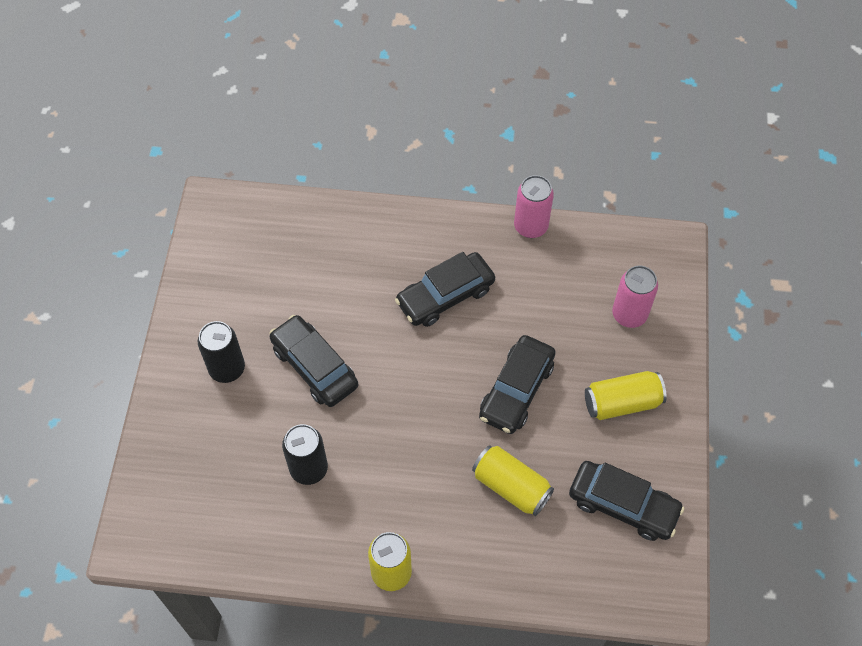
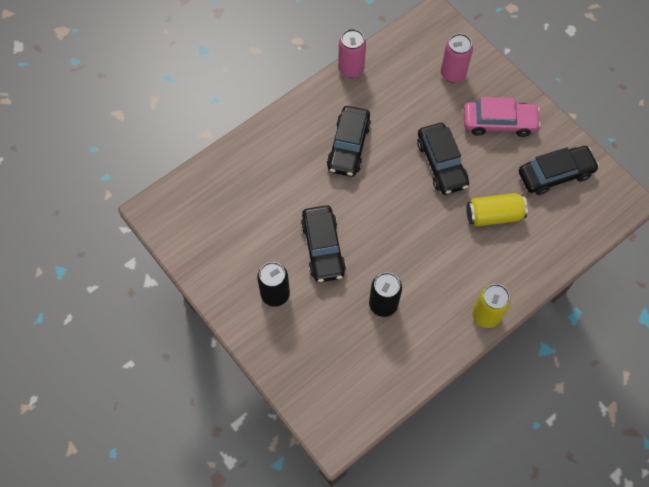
camera: 45 degrees left, 5 degrees up
(314, 367) = (323, 248): black car -> black car turned 105 degrees counterclockwise
(622, 403) = (499, 123): yellow can -> pink car

